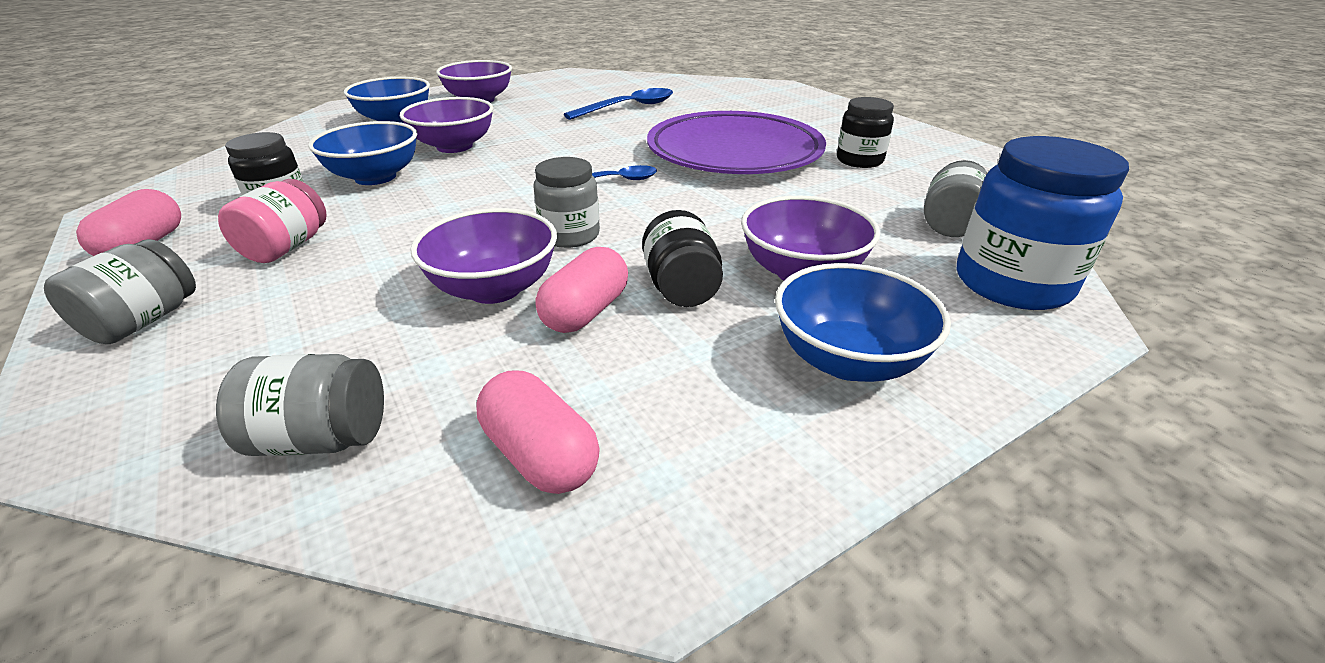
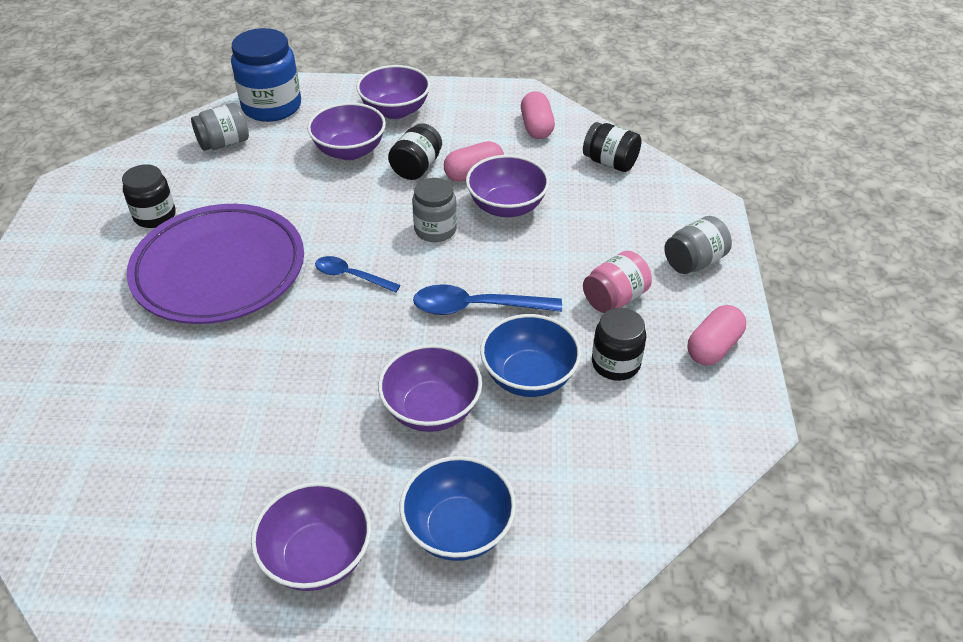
camera: 145 degrees left, 10 degrees up
(322, 438) = (610, 162): grey jar -> black jar
(628, 107) = (181, 419): blue spoon -> blue spoon (476, 307)
(847, 360) = (395, 110): blue bowl -> purple bowl

